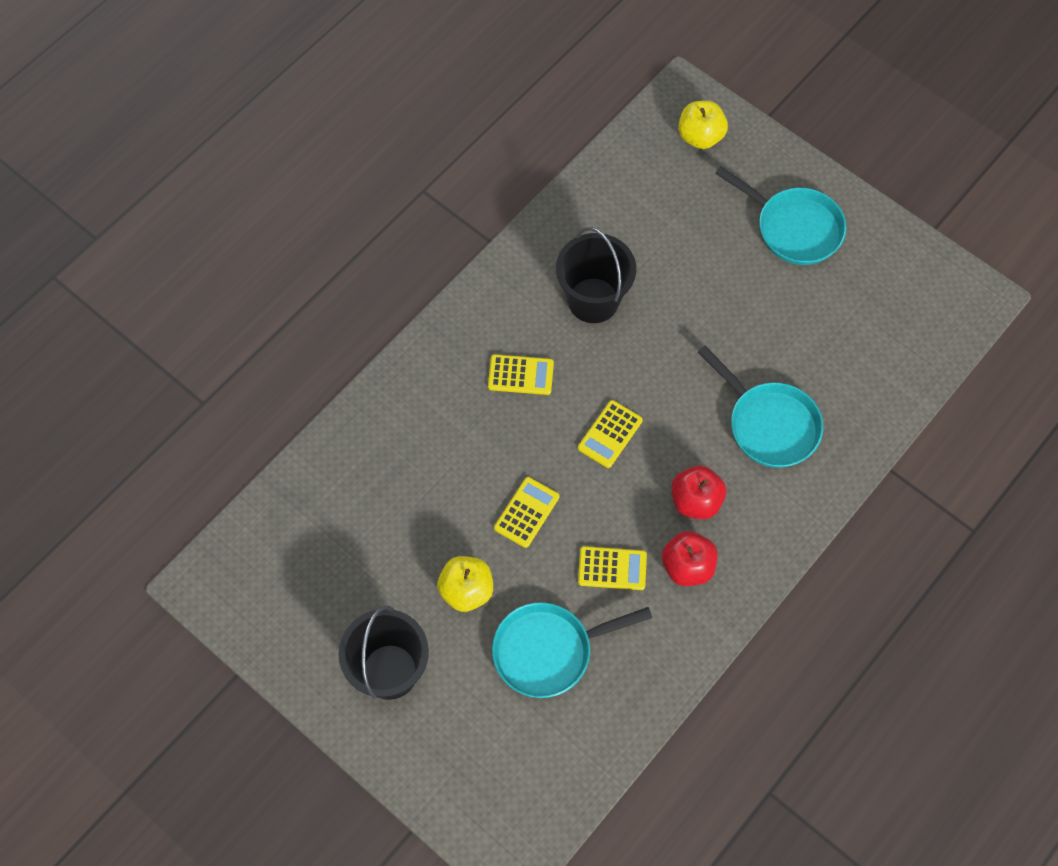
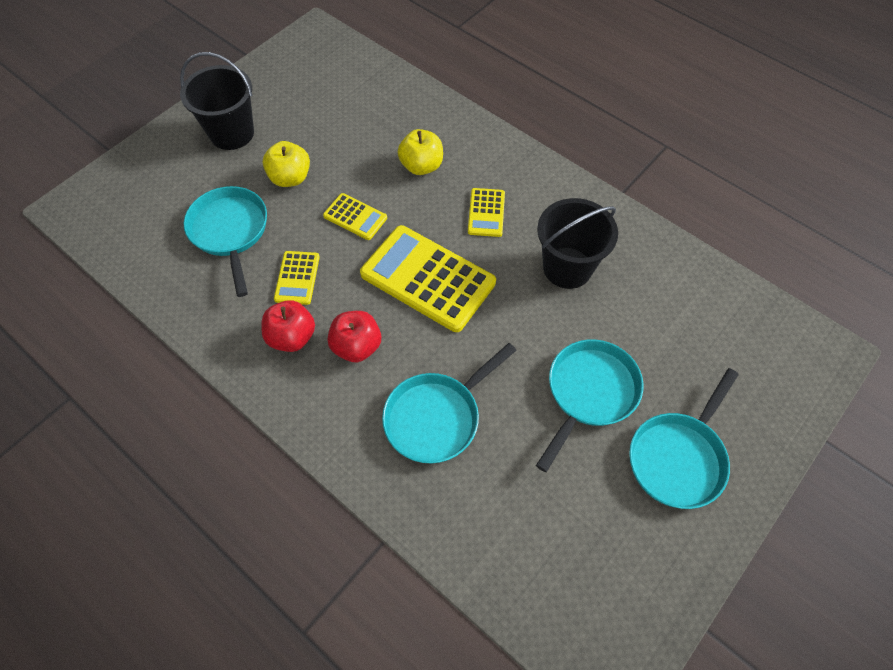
camera: 90 degrees right, 5 degrees down
(610, 434) = (427, 279): yellow calculator -> yellow calculator, size x2.02
(700, 136) = (778, 367): yellow apple -> yellow apple (421, 166)
(735, 292) = (589, 393): none -> turquoise pan

